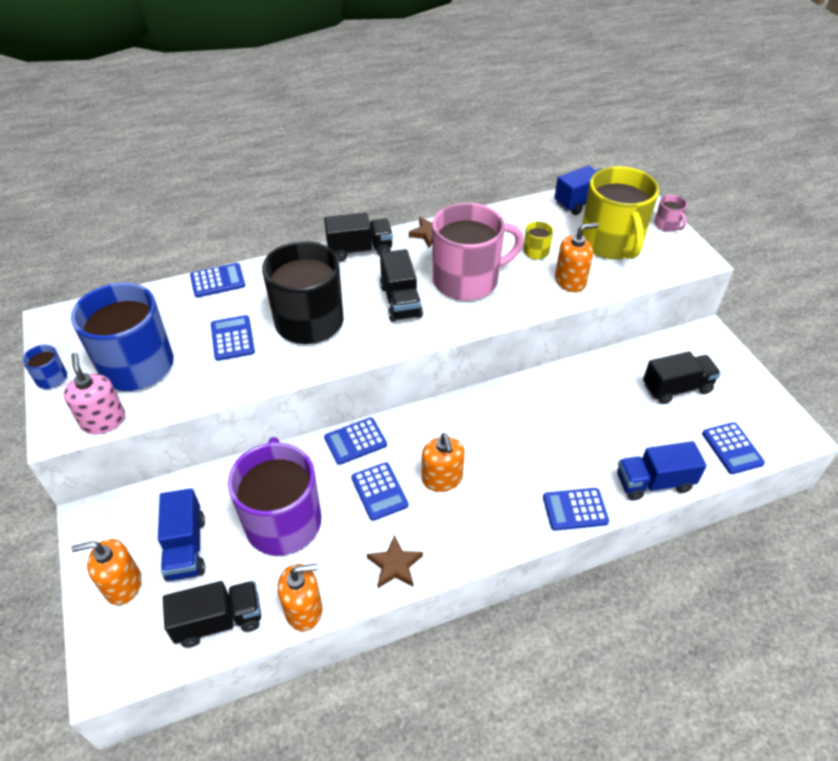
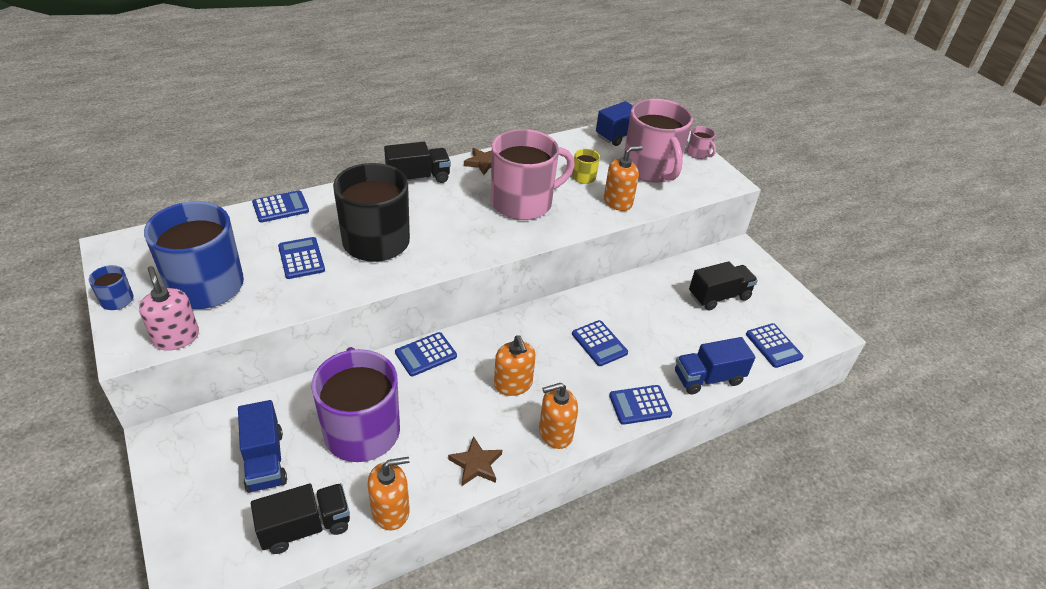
camera: 10 degrees left, 5 degrees down
(123, 585) = (202, 500): orange soap dispenser -> orange soap dispenser (555, 433)
(379, 491) = (454, 398): blue calculator -> blue calculator (599, 343)
(400, 301) = (462, 222): black truck -> none
(611, 243) = (651, 169): yellow mug -> pink mug

